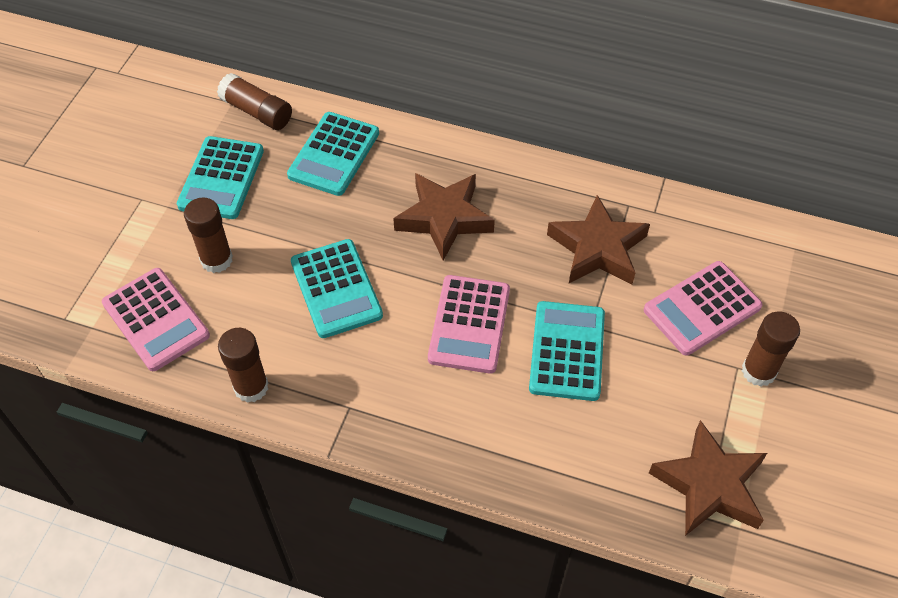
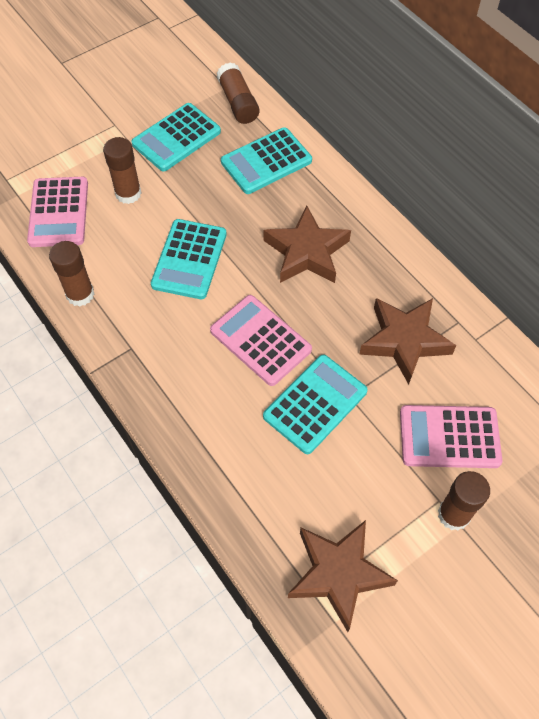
camera: 35 degrees right, 5 degrees up
(469, 324) = (260, 340): pink calculator -> pink calculator turned 90 degrees clockwise

